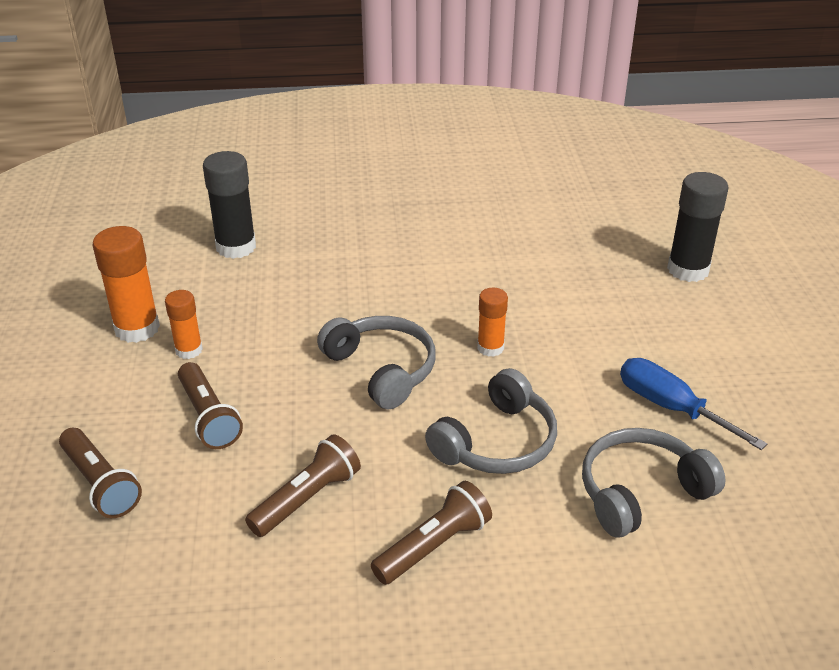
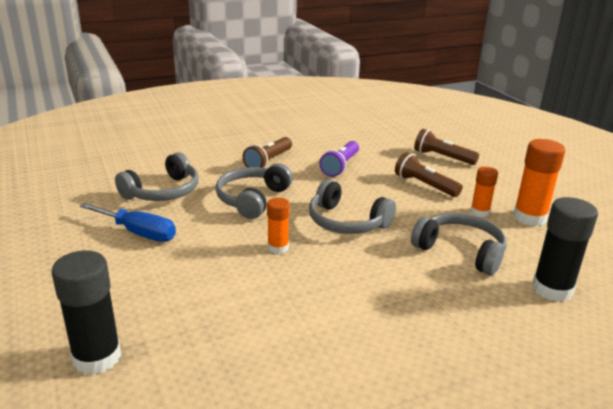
camera: 160 degrees right, 10 degrees down
(278, 301) = (460, 251): none -> grey headphones
(307, 498) = (340, 166): brown flashlight -> purple flashlight

